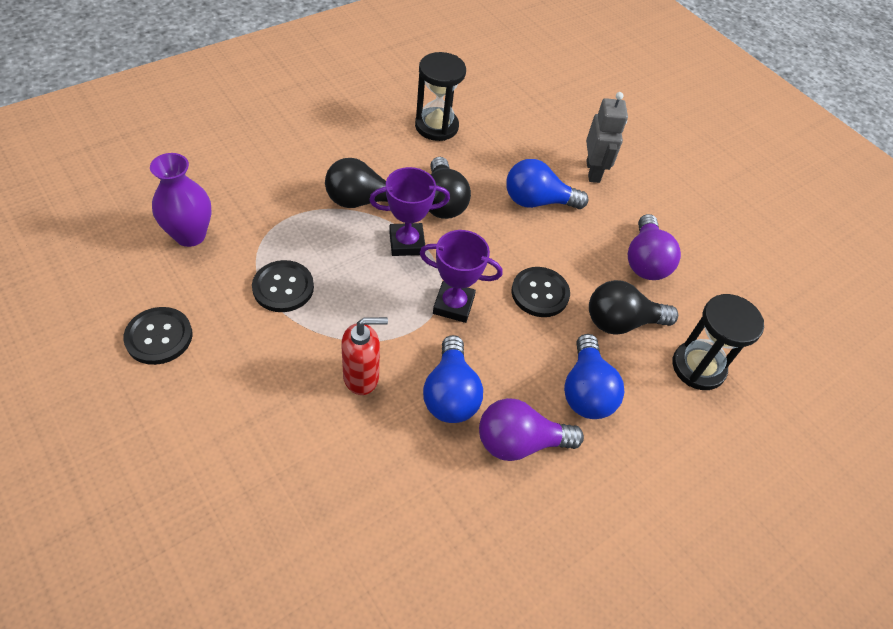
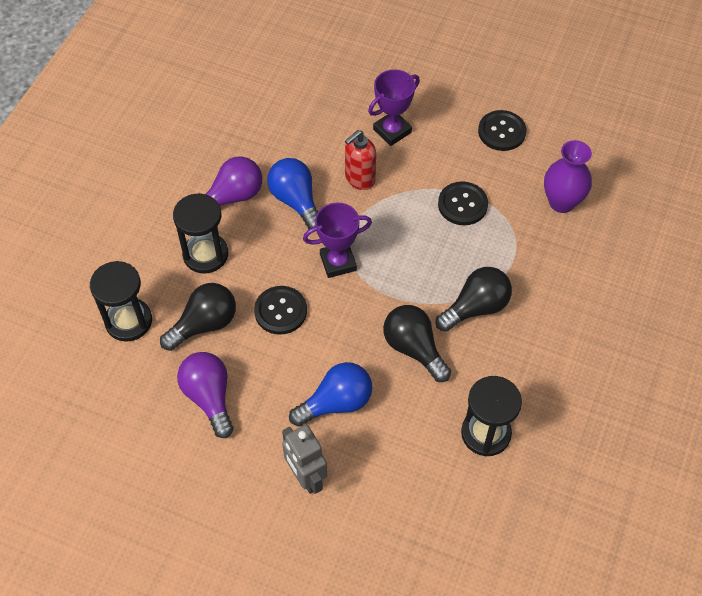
camera: 155 degrees right, 5 degrees up
(406, 243) = (410, 291): purple trophy -> purple trophy (392, 131)
(586, 391) = (205, 254): blue light bulb -> black hourglass

